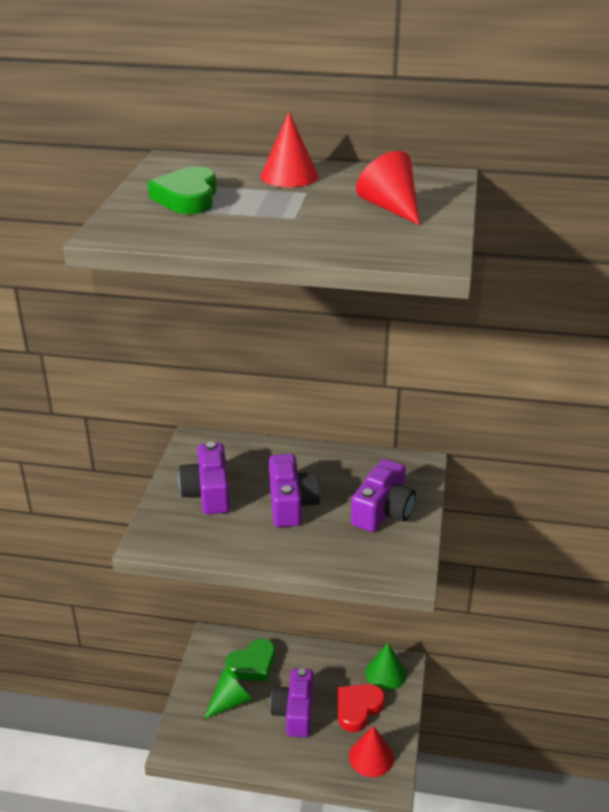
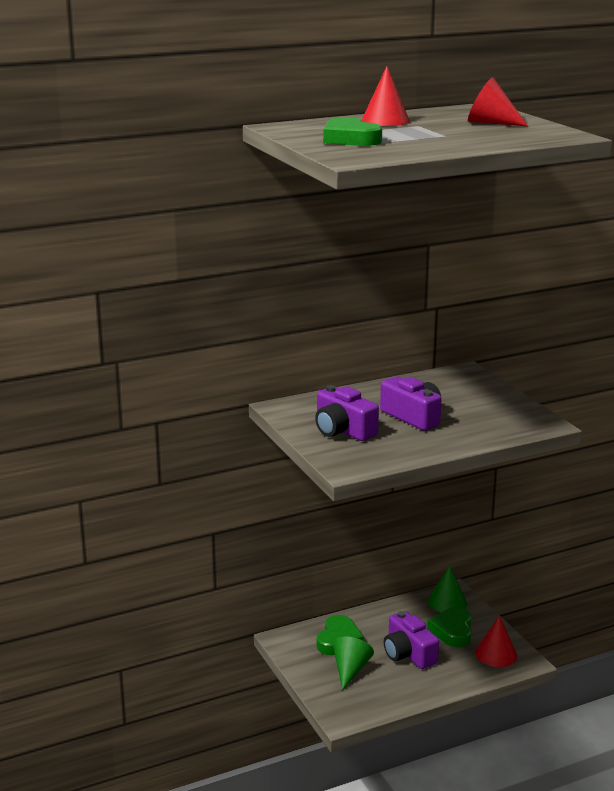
camera: 35 degrees left, 10 degrees down
(358, 709) = (452, 631): red heart -> green heart
(383, 511) = (481, 400): purple camera -> none

